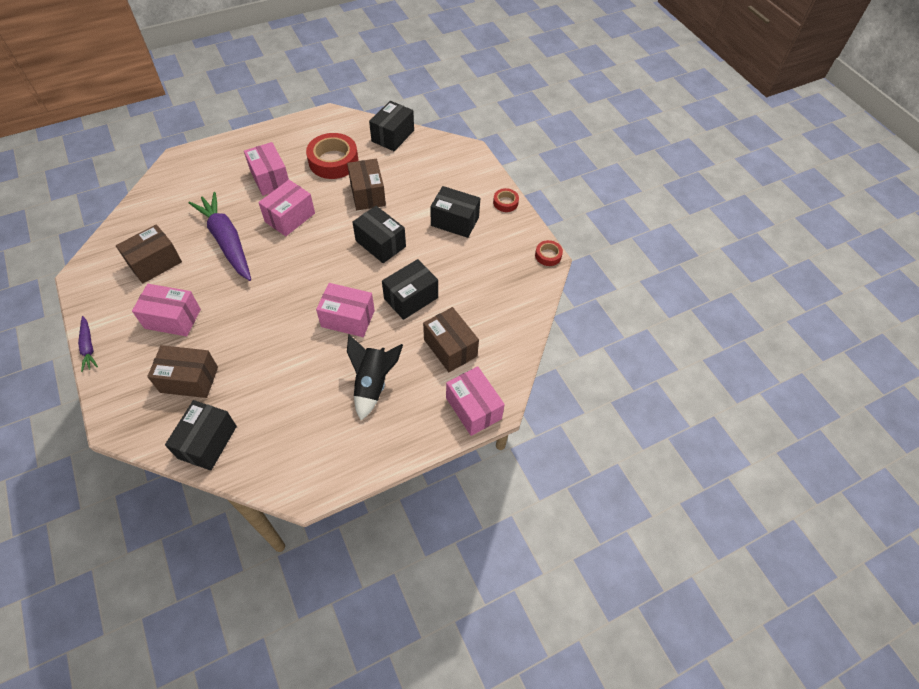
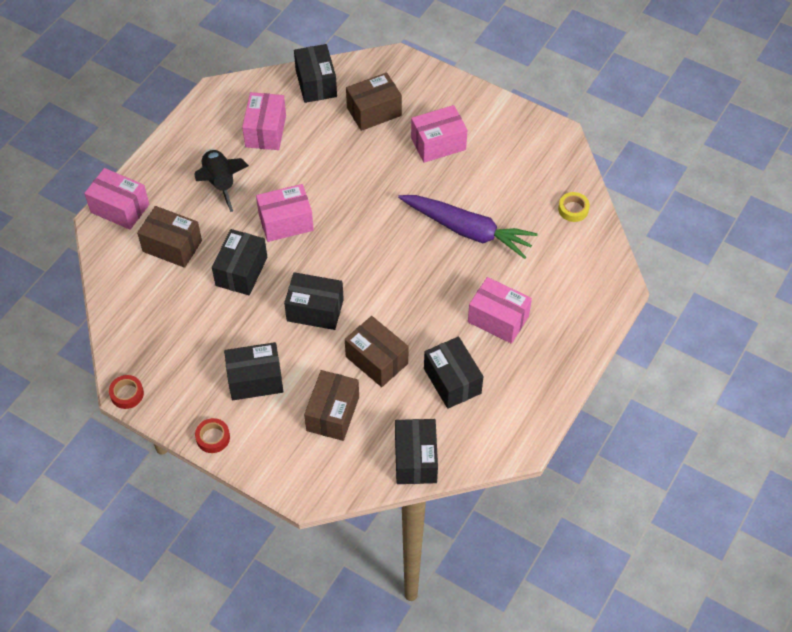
camera: 150 degrees right, 0 degrees up
(88, 347) = (480, 91): purple carrot -> none
(143, 217) = (573, 209): none -> yellow tape
(155, 263) = (508, 176): brown box -> brown box (333, 413)
(290, 217) = (432, 287): pink box -> pink box (265, 131)
(333, 161) = (452, 381): red tape -> black box

